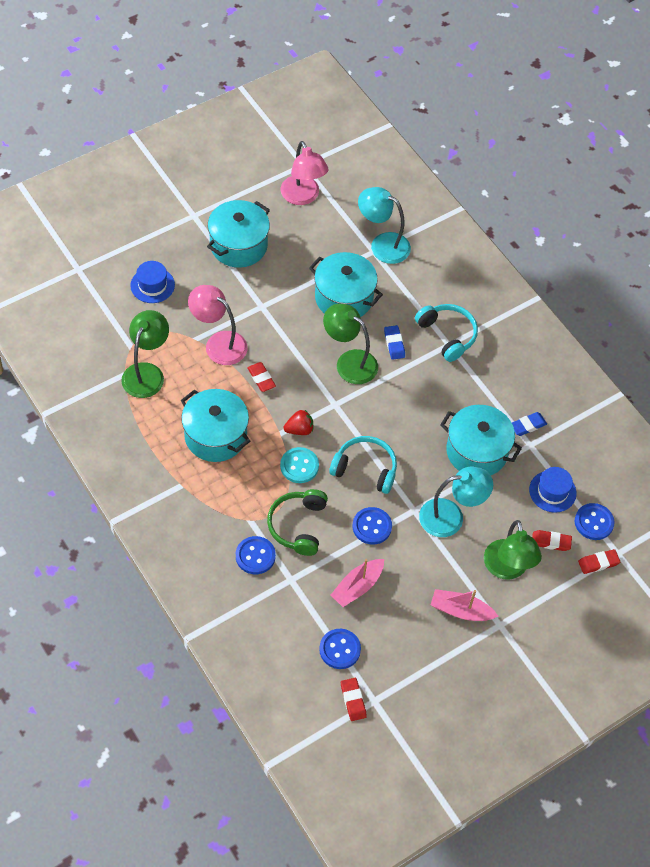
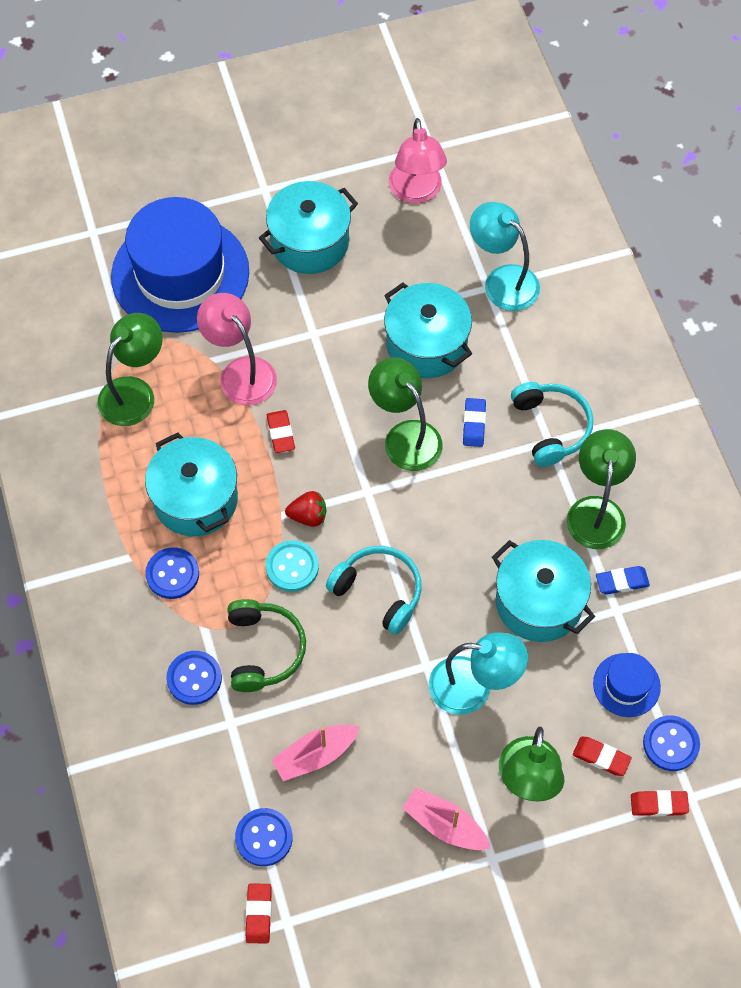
camera: 20 degrees right, 5 degrees up
(152, 285) = (180, 274): blue hat -> blue hat, size x2.31
(298, 525) = (264, 650): green headphones -> green headphones turned 150 degrees clockwise
(372, 526) = (362, 675): blue button -> blue button (172, 574)
(495, 383) = (596, 510): none -> green lamp

